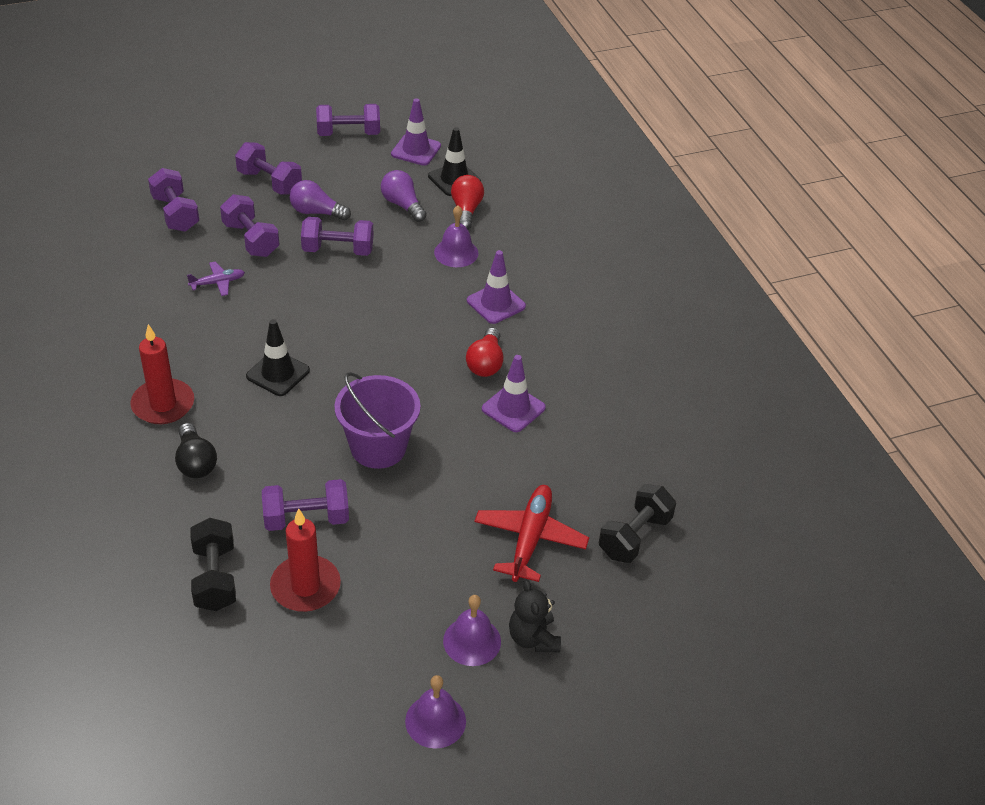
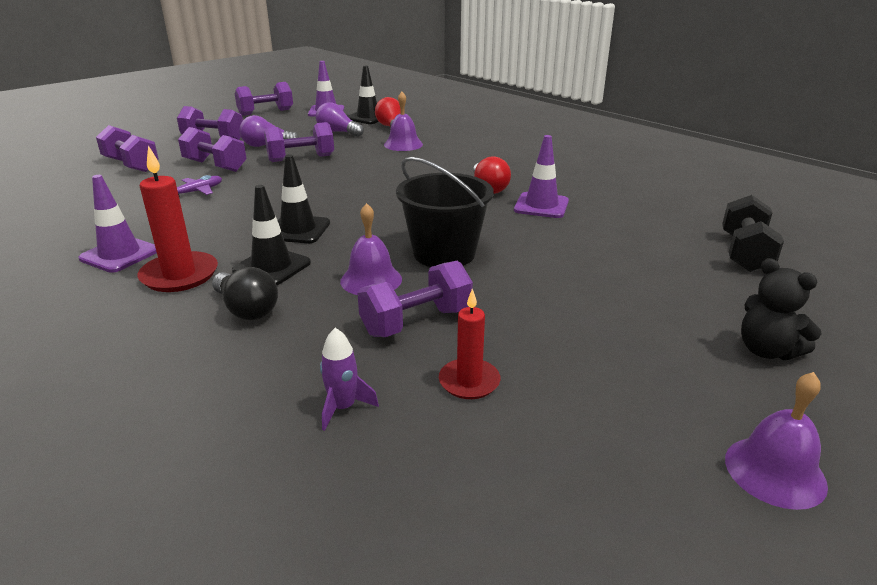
camera: 20 degrees left, 15 degrees down
(215, 578) = (343, 407): black dumbbell -> purple rocket
(234, 418) = (272, 267): none -> black traffic cone
(305, 586) = (469, 381): red candle -> red candle, size x0.63
(378, 447) = (444, 253): purple bucket -> black bucket
(472, 641) = (710, 373): purple bell -> purple bell (371, 280)
(496, 303) = (462, 160): purple traffic cone -> purple traffic cone (120, 254)
(530, 538) = (659, 277): red plane -> none

